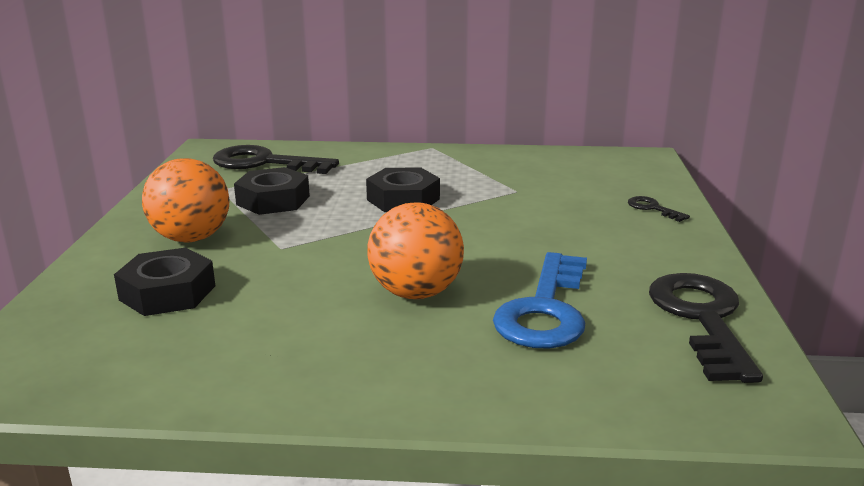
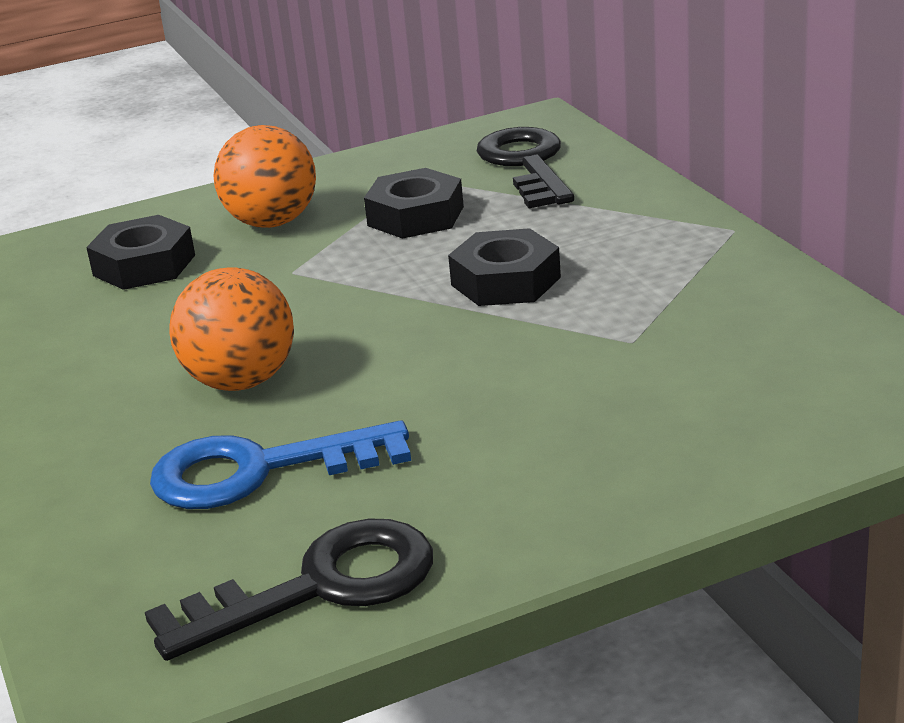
camera: 65 degrees right, 5 degrees up
(652, 208) = (689, 462): black key -> none

